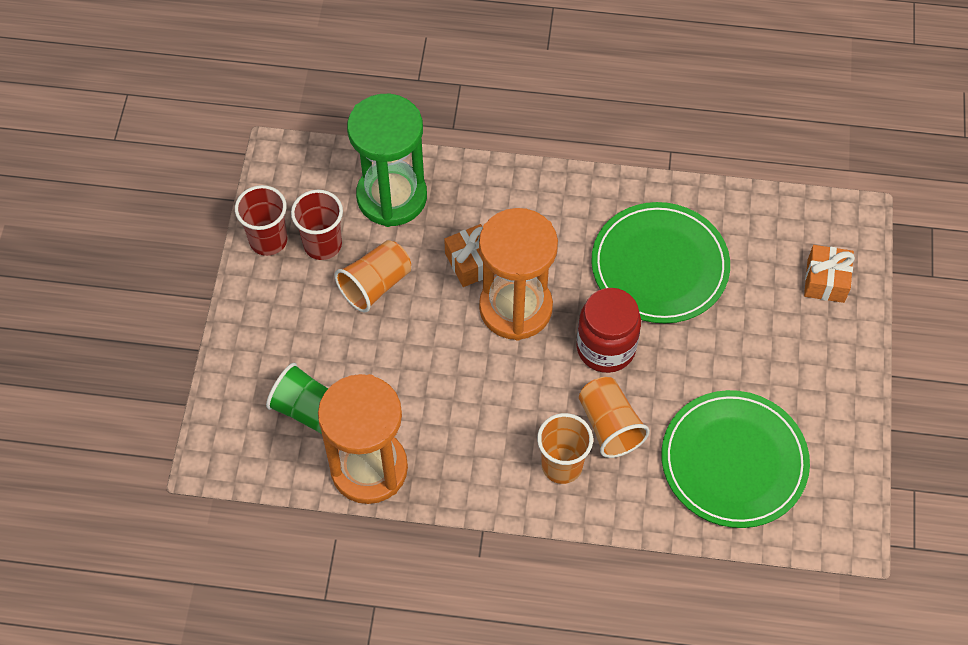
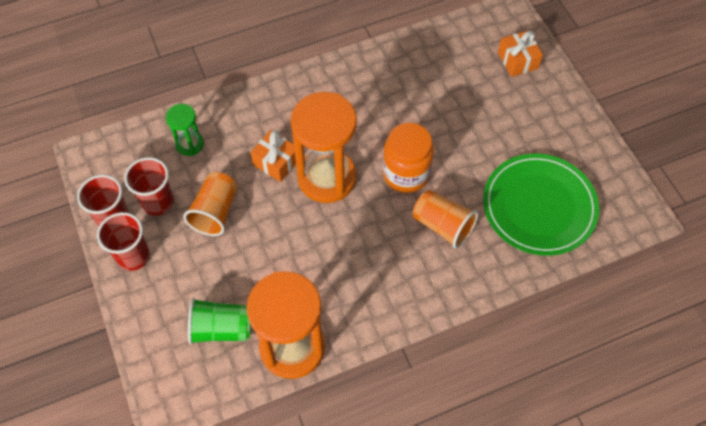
camera: 30 degrees left, 0 degrees up
(265, 289) = (133, 256): none -> red cup
(391, 197) = (189, 144): green hourglass -> green hourglass, size x0.49
(562, 465) = (428, 270): orange cup -> none
(606, 348) = (406, 174): red jar -> orange jar
(659, 266) = (406, 102): green plate -> none

